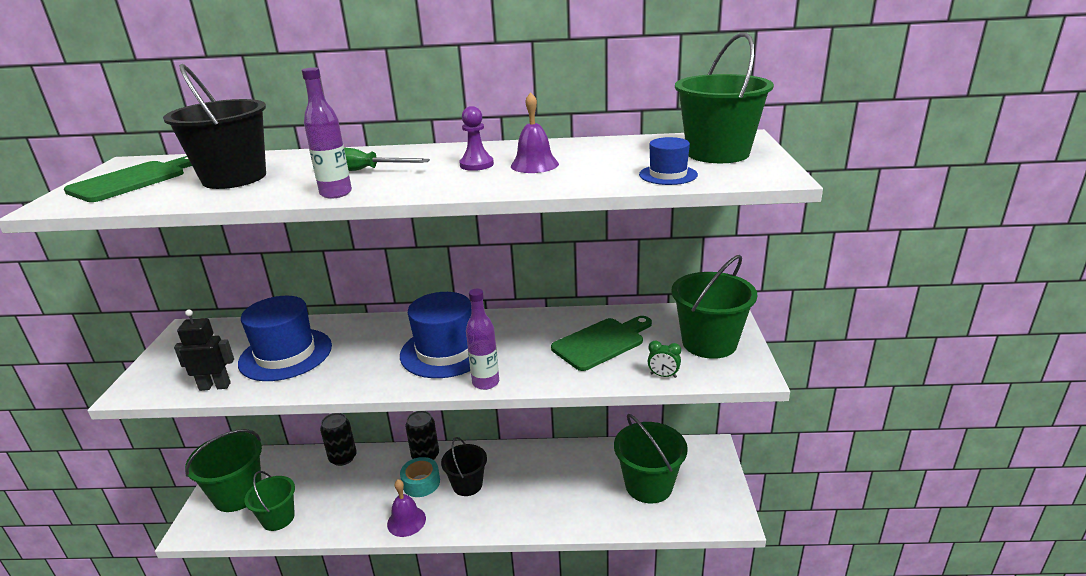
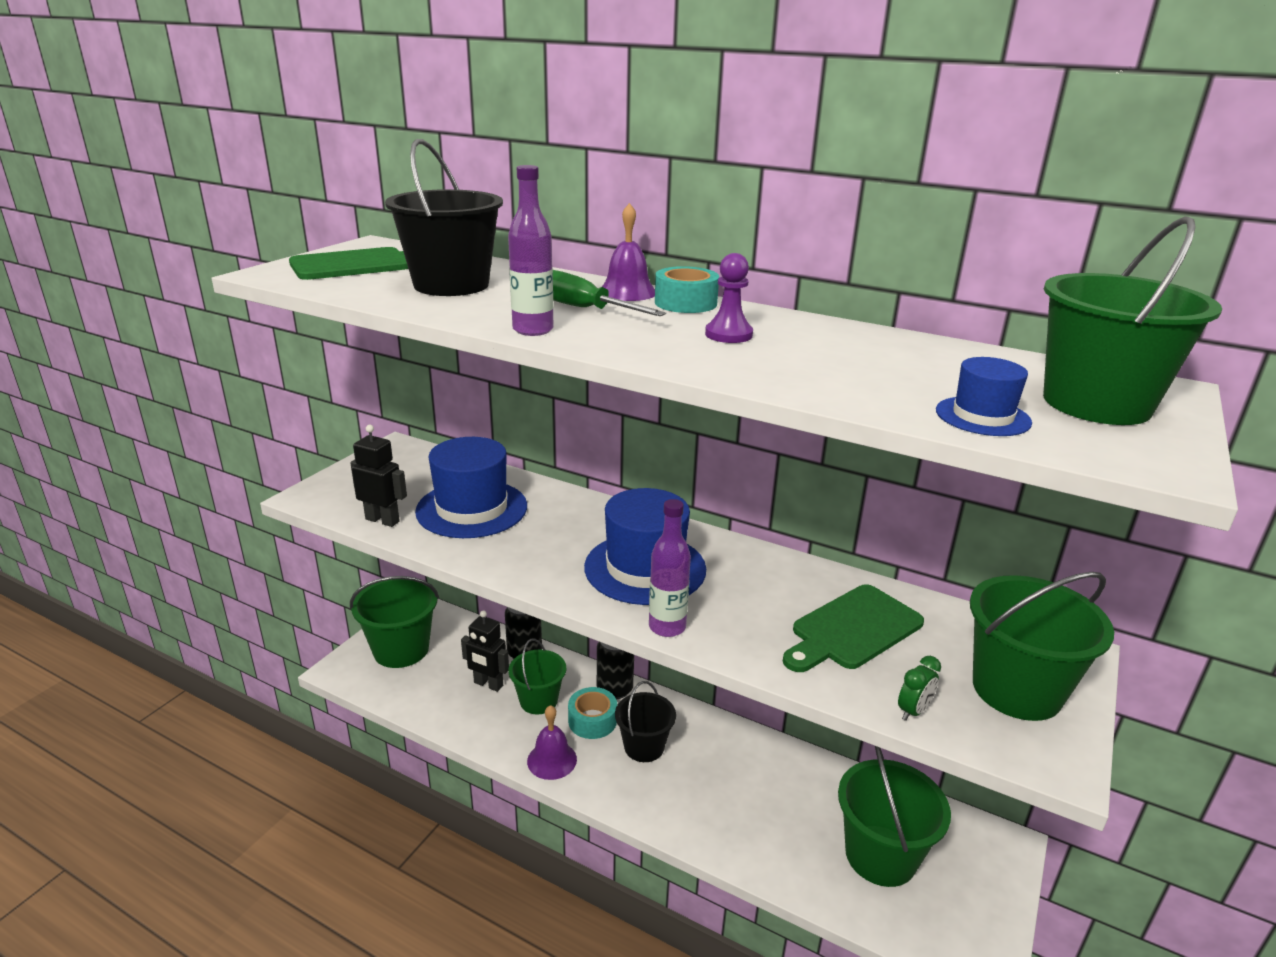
camera: 25 degrees right, 0 degrees up
(278, 518) = (424, 694): green bucket -> green bucket (538, 700)
(327, 490) = (488, 684): none -> black robot
(427, 151) = (685, 303): none -> turquoise tape
(534, 165) = (803, 353): purple bell -> purple bell (627, 292)
(601, 342) = (853, 630): green cutting board -> green cutting board turned 150 degrees clockwise
(663, 375) = (913, 711): green clock -> green clock turned 90 degrees counterclockwise

